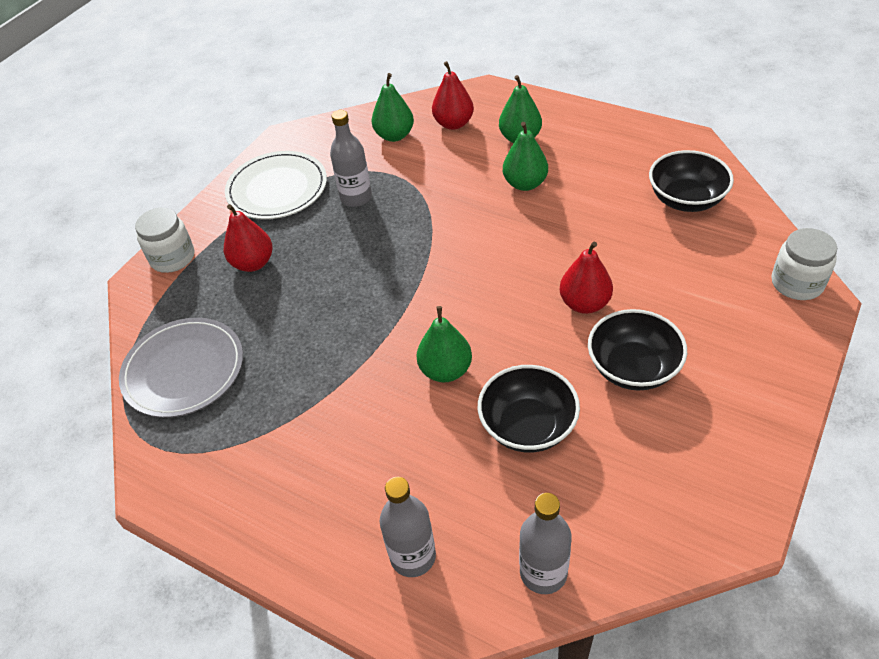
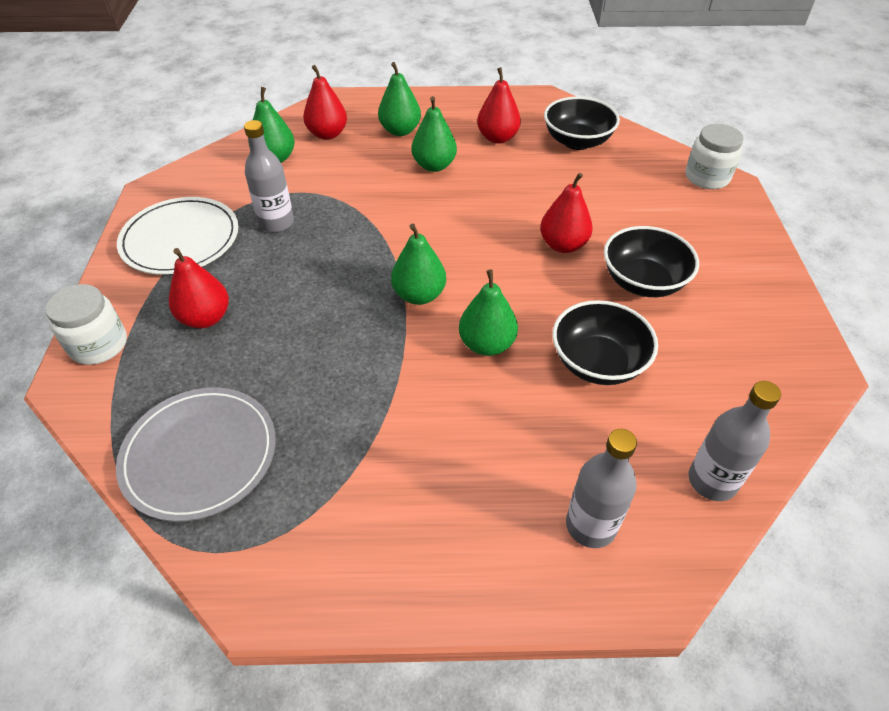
camera: 35 degrees left, 0 degrees up
(422, 304) = (419, 295): none -> green pear
(607, 172) = (497, 138): none -> red pear

